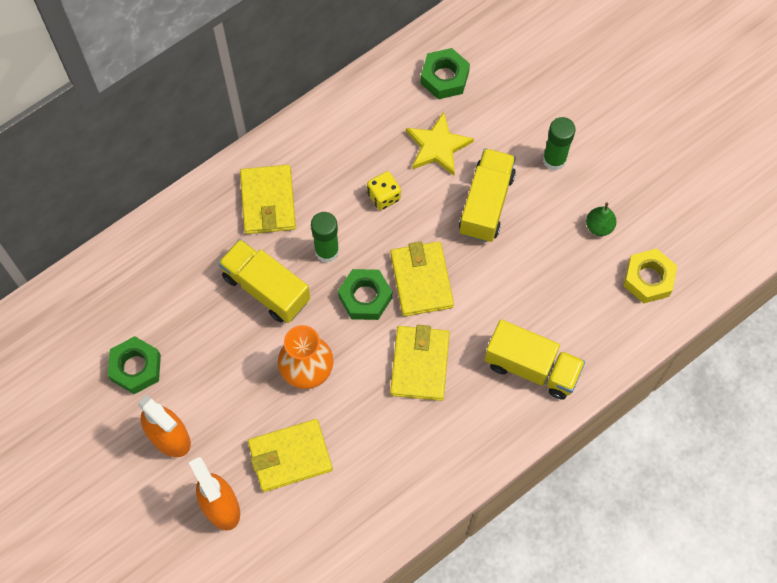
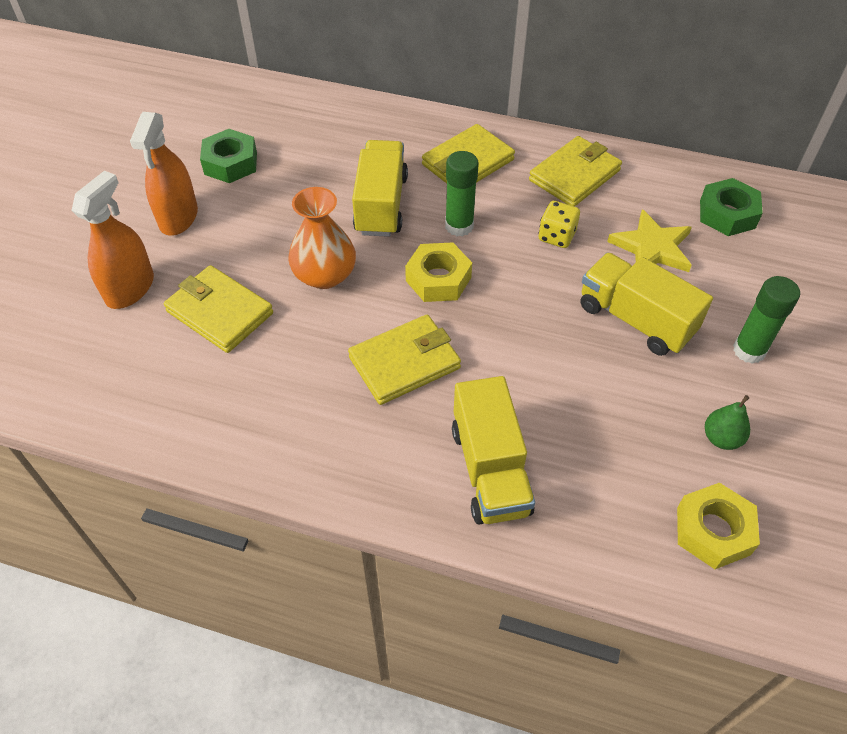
camera: 55 degrees right, 15 degrees down
(365, 297) = (438, 279): green nut -> yellow nut
(421, 280) = (498, 313): yellow wallet -> yellow wallet (574, 175)
(486, 204) = (635, 319): yellow truck -> yellow truck turned 120 degrees counterclockwise

